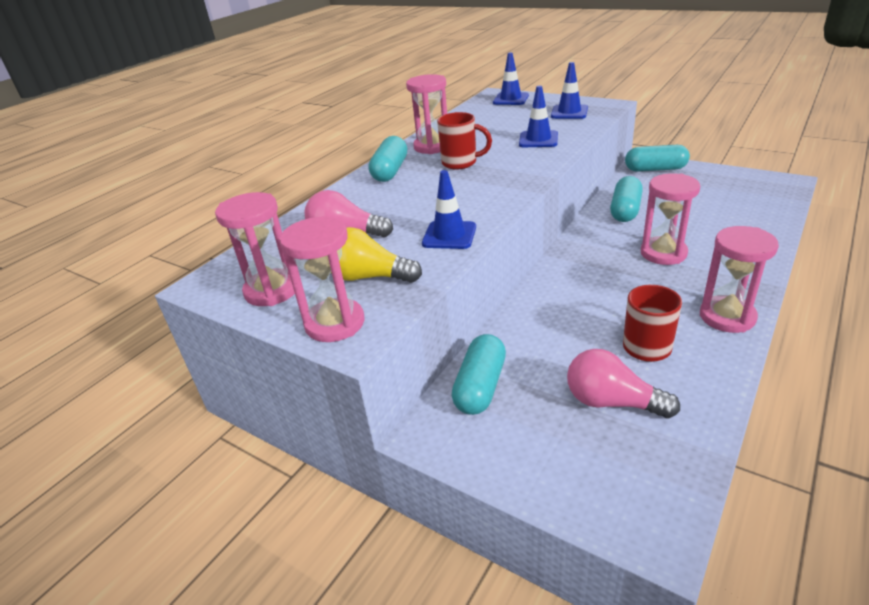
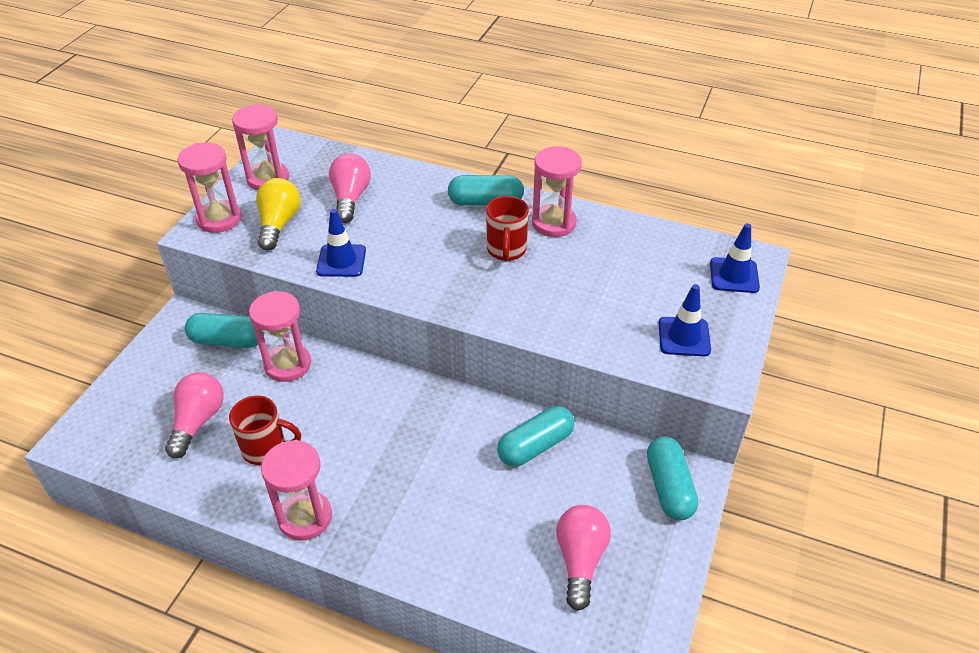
camera: 75 degrees right, 10 degrees up
(538, 139) = (579, 310): blue traffic cone -> none
(625, 210) = (535, 446): turquoise capsule -> turquoise capsule turned 45 degrees counterclockwise
(663, 253) = (430, 476): pink hourglass -> pink hourglass (287, 365)
(725, 198) = (580, 560): none -> pink light bulb

